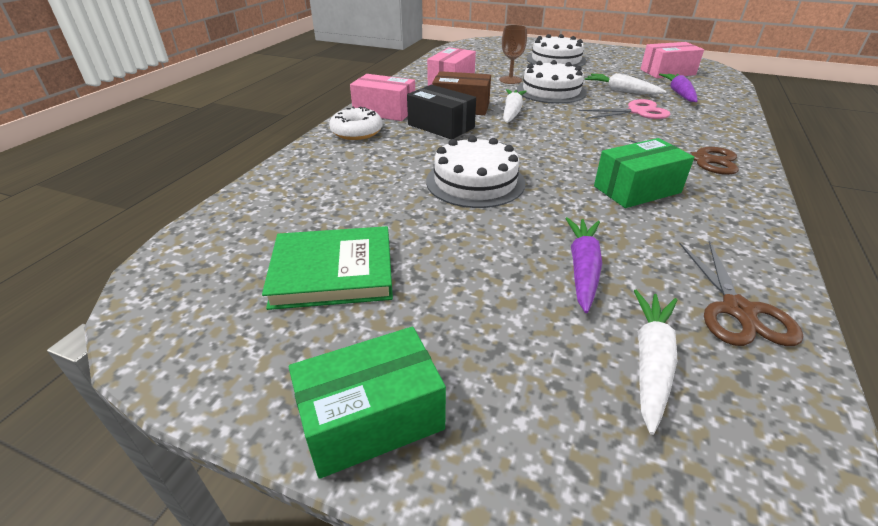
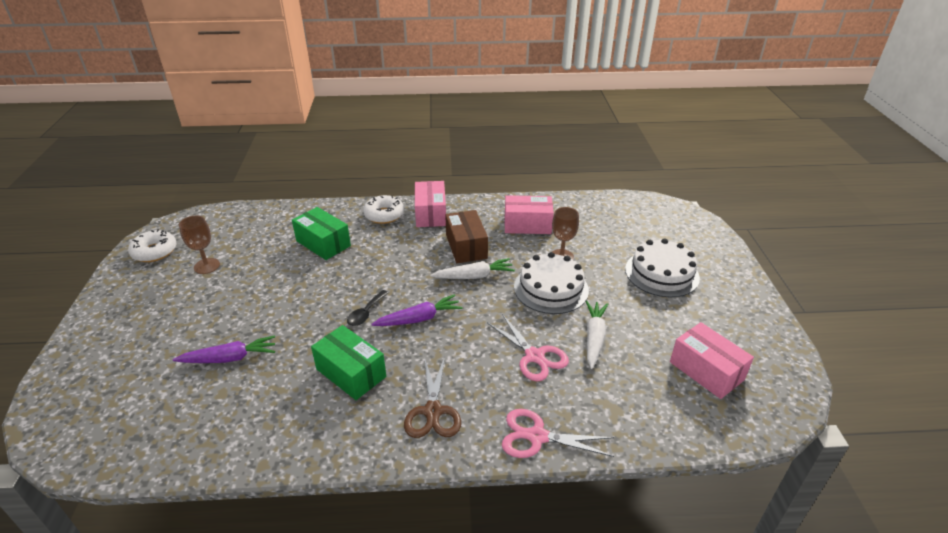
camera: 65 degrees right, 0 degrees up
(217, 333) = (154, 252): none -> white donut
(333, 272) = (207, 266): green book -> brown goblet
(372, 419) = (105, 312): green box -> green box (323, 243)
(441, 126) = (418, 247): black box -> none
(475, 181) = (329, 288): white cake -> none
(538, 168) = (366, 313): none -> black spoon
(650, 362) = (145, 397): white carrot -> none
(679, 93) = (624, 386): purple carrot -> purple carrot (419, 319)
(732, 128) = (537, 436): none -> pink scissors
(738, 310) = (197, 435): brown scissors -> none

